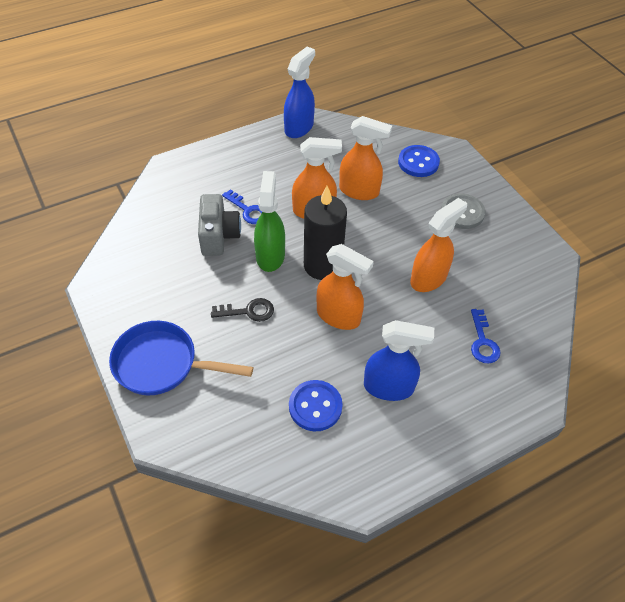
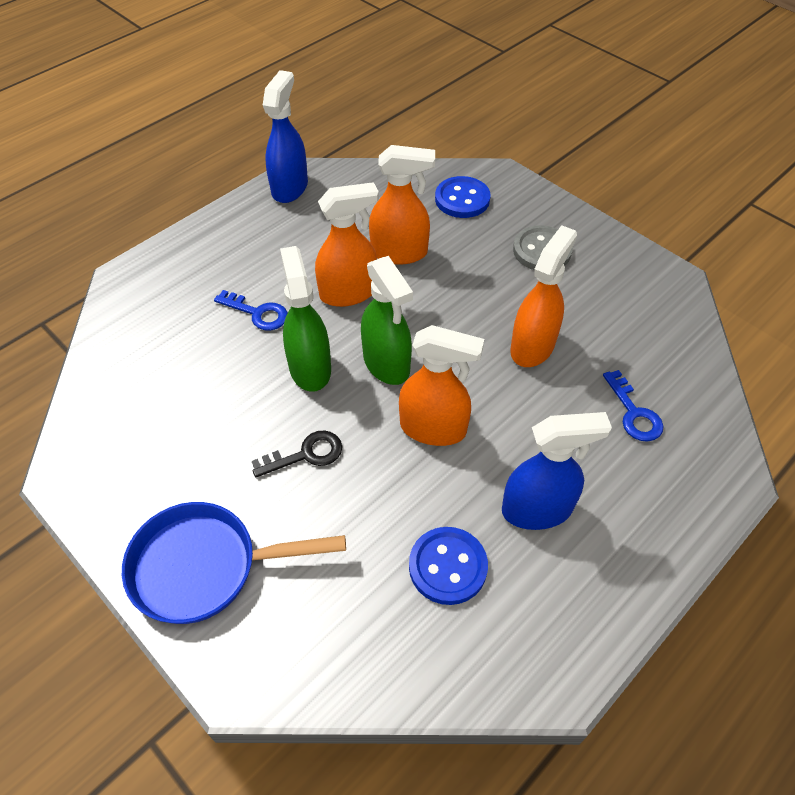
camera: 15 degrees left, 0 degrees up
(219, 236) = (228, 358): grey camera -> none
(322, 265) = (386, 364): black candle -> green spray bottle

